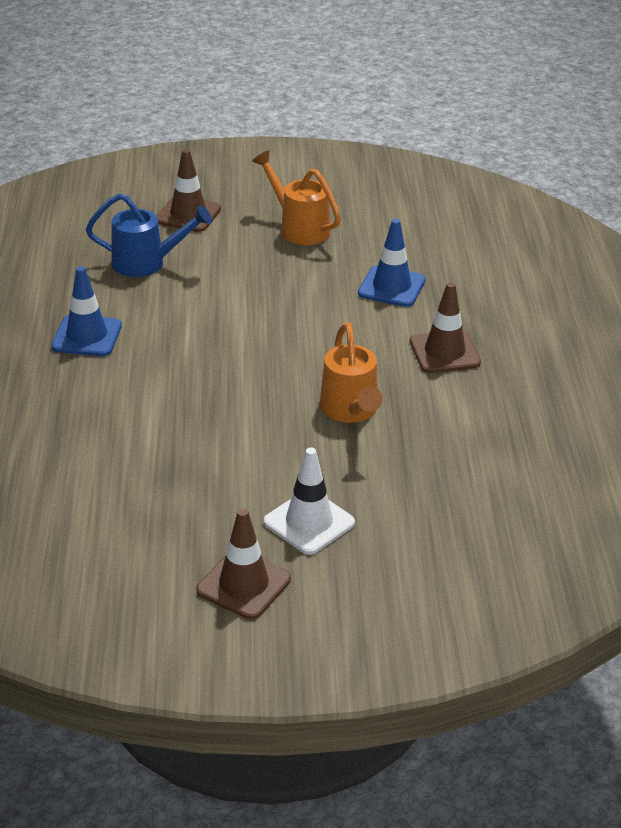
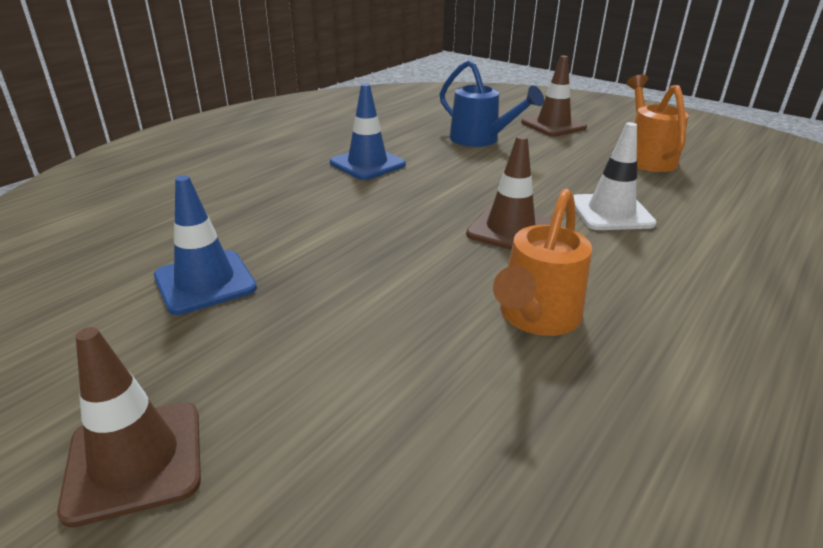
camera: 40 degrees right, 5 degrees down
(309, 522) = (323, 424): white traffic cone -> white traffic cone (611, 212)
(391, 287) = (708, 225): blue traffic cone -> blue traffic cone (205, 282)
(444, 352) = (728, 309): brown traffic cone -> brown traffic cone (510, 230)

